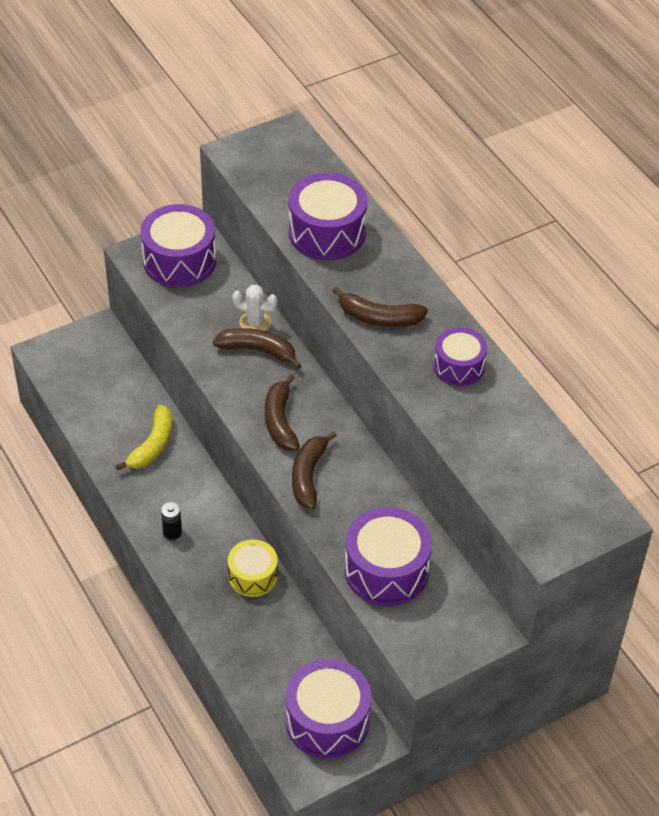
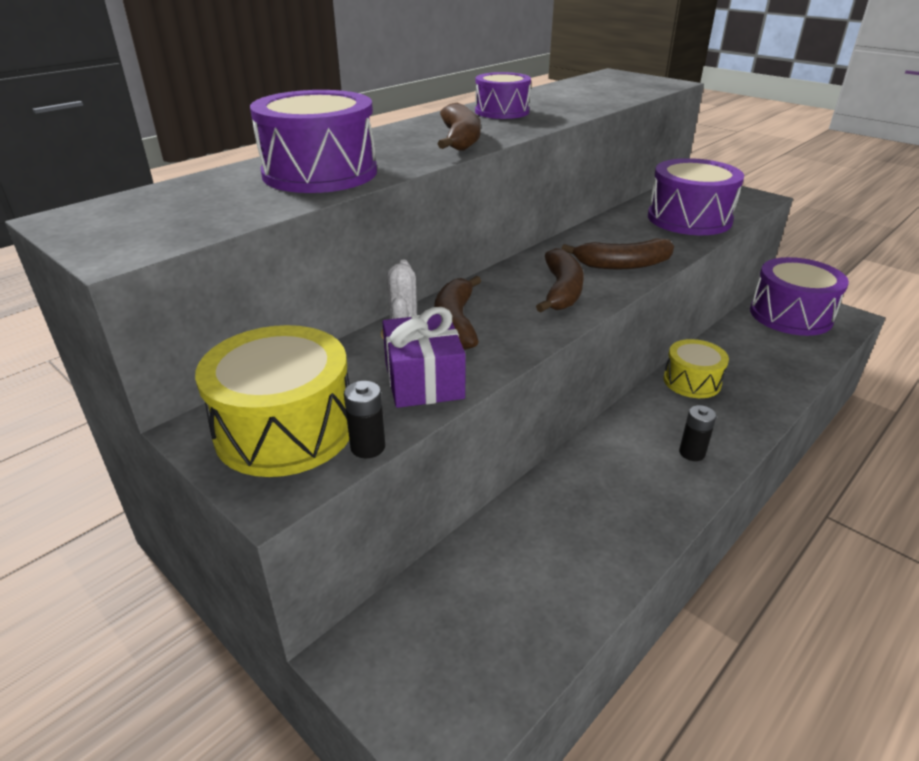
camera: 105 degrees left, 15 degrees down
(150, 289) = (368, 447): none -> black battery
(152, 445) = (571, 508): yellow banana -> none
(179, 260) = (285, 429): purple drum -> yellow drum
(198, 321) = (424, 380): none -> purple gift
(280, 421) = (561, 291): brown banana -> brown banana turned 60 degrees counterclockwise

